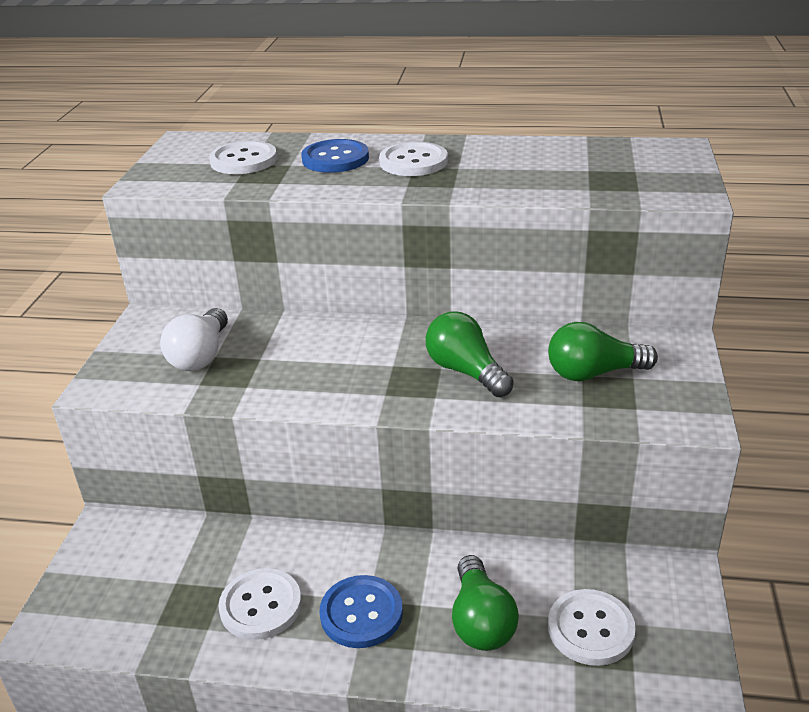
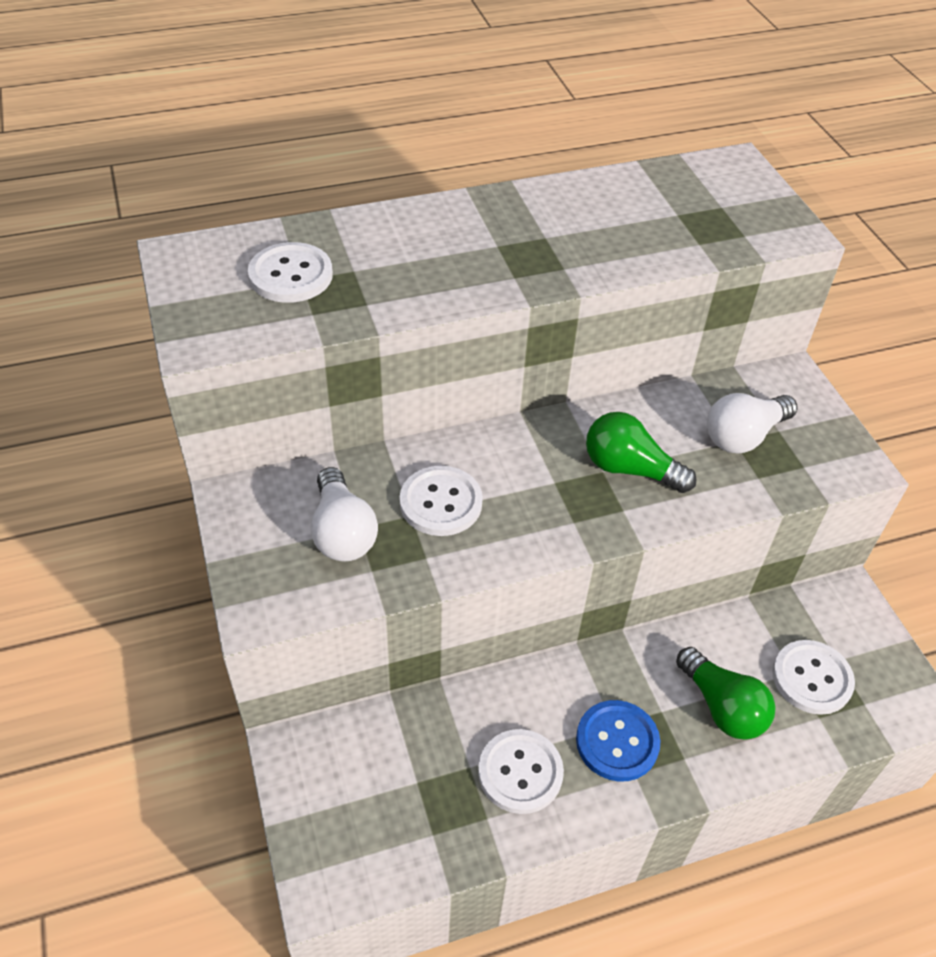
camera: 30 degrees left, 15 degrees up
(335, 159) = (399, 250): blue button -> none
(413, 162) = (491, 238): white button -> white button (441, 503)
(594, 373) = (744, 436): green light bulb -> white light bulb

